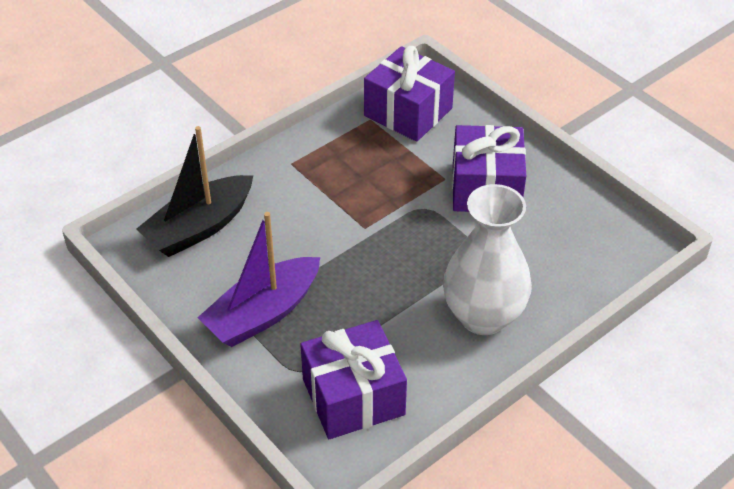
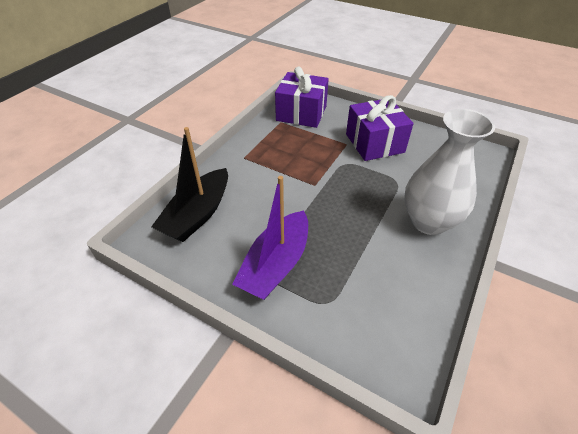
camera: 20 degrees left, 0 degrees up
(353, 397) = (380, 310): purple gift -> none

